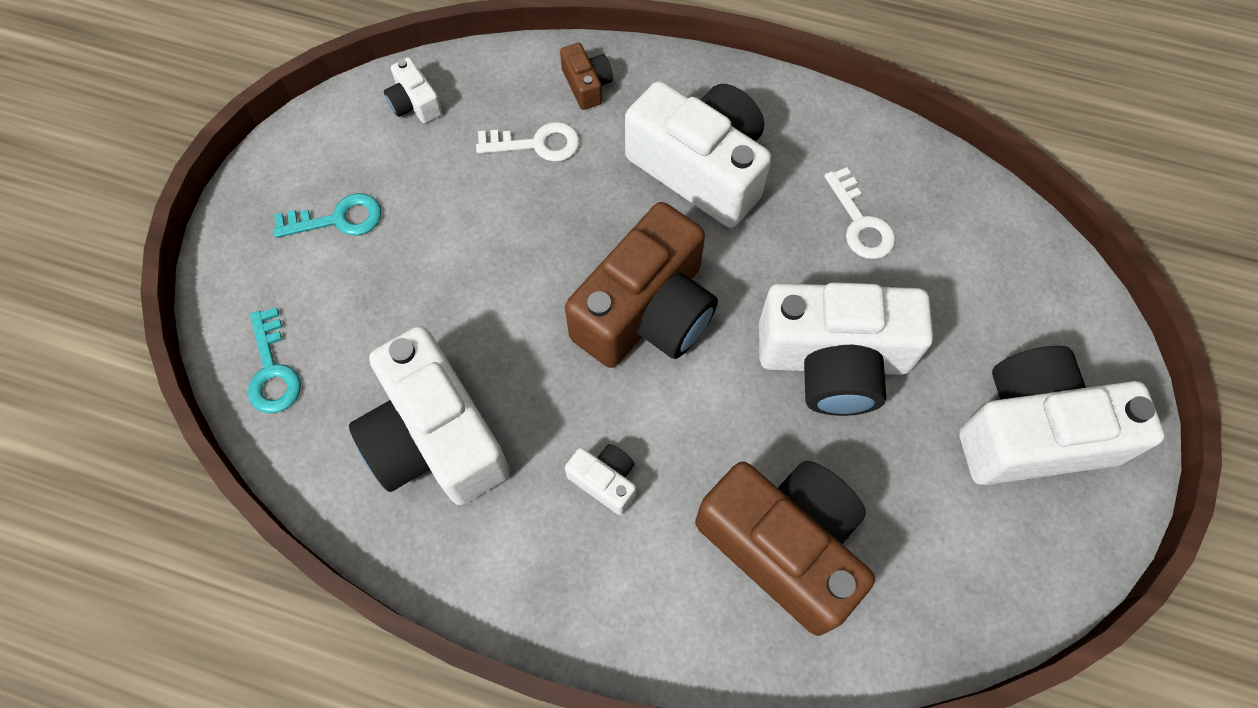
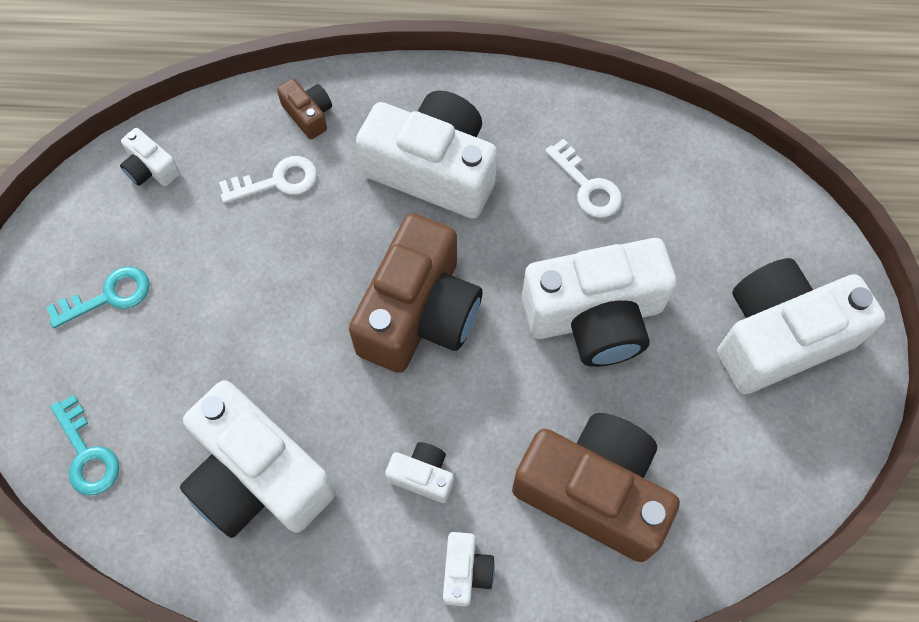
camera: 15 degrees left, 0 degrees up
(623, 594) = (465, 572): none -> white camera

